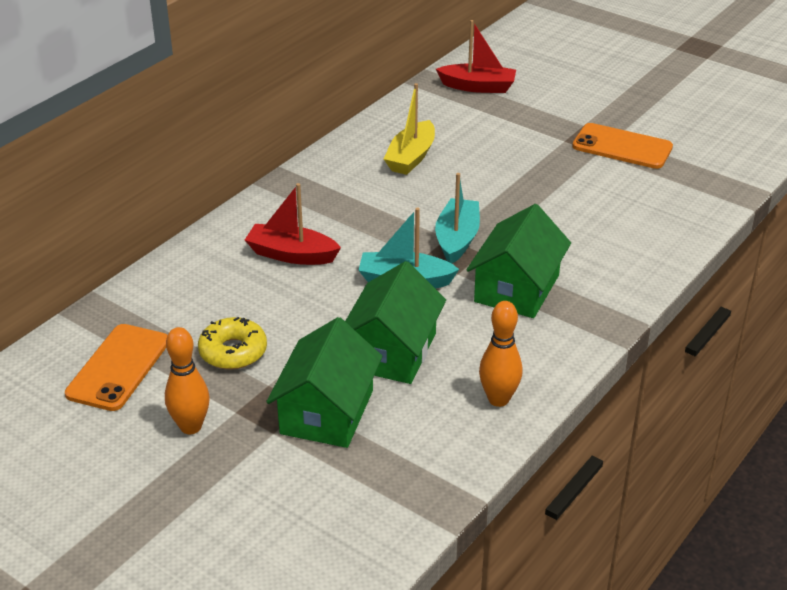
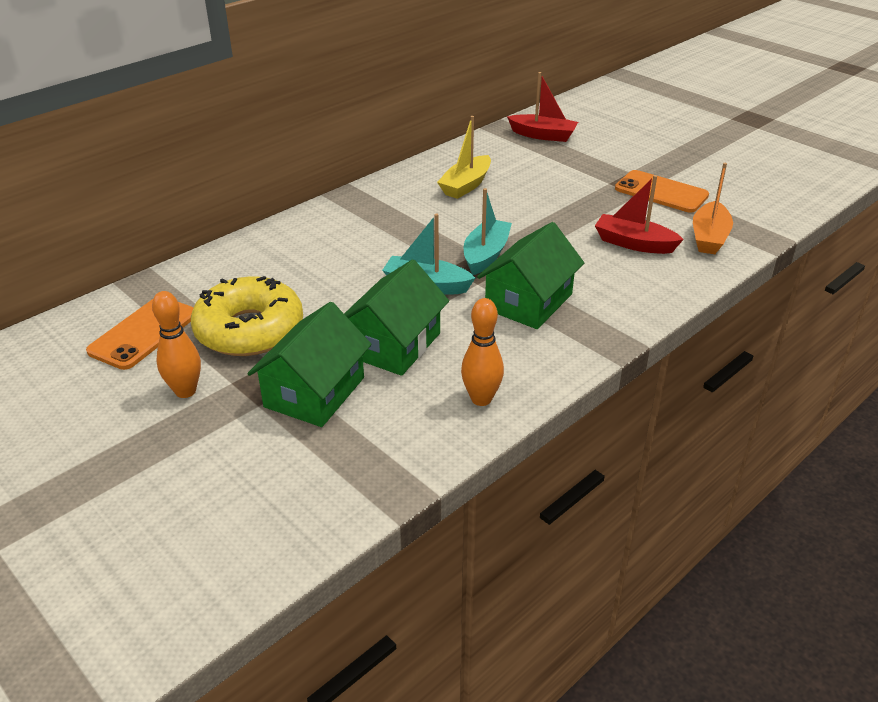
camera: 10 degrees right, 0 degrees up
(233, 352) = (249, 330): yellow donut -> yellow donut, size x1.72
(291, 254) = (332, 254): red boat -> red boat (634, 243)
(683, 196) = (709, 237): none -> orange boat

